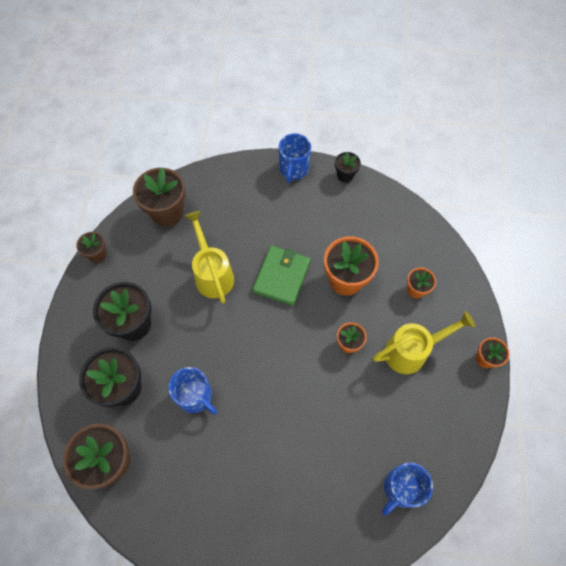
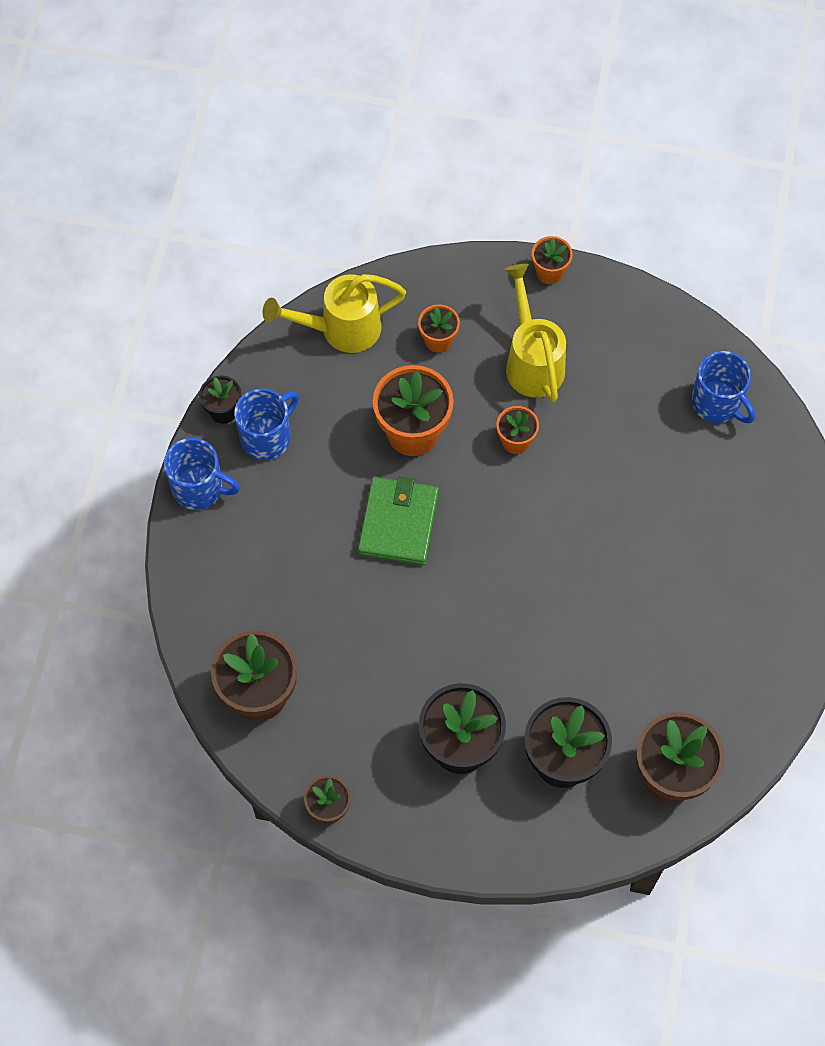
camera: 85 degrees left, 0 degrees up
(195, 396) = (582, 655): blue mug -> blue mug (267, 437)
(212, 274) = (384, 625): yellow watering can -> yellow watering can (342, 329)
(281, 276) = (398, 523): green wallet -> green wallet turned 75 degrees clockwise

